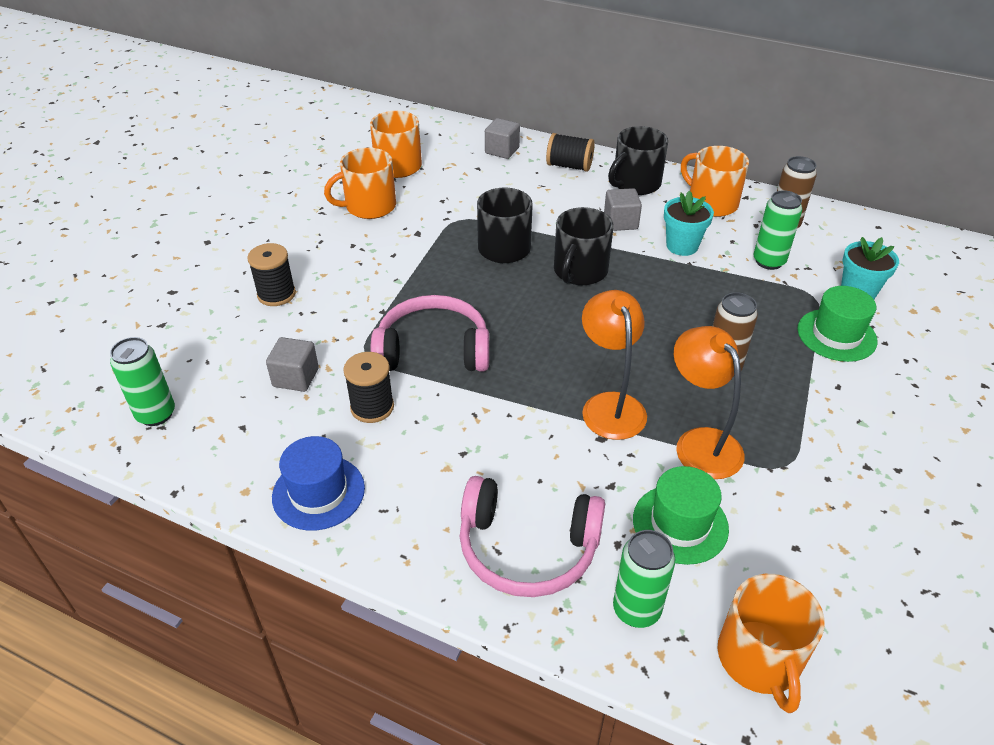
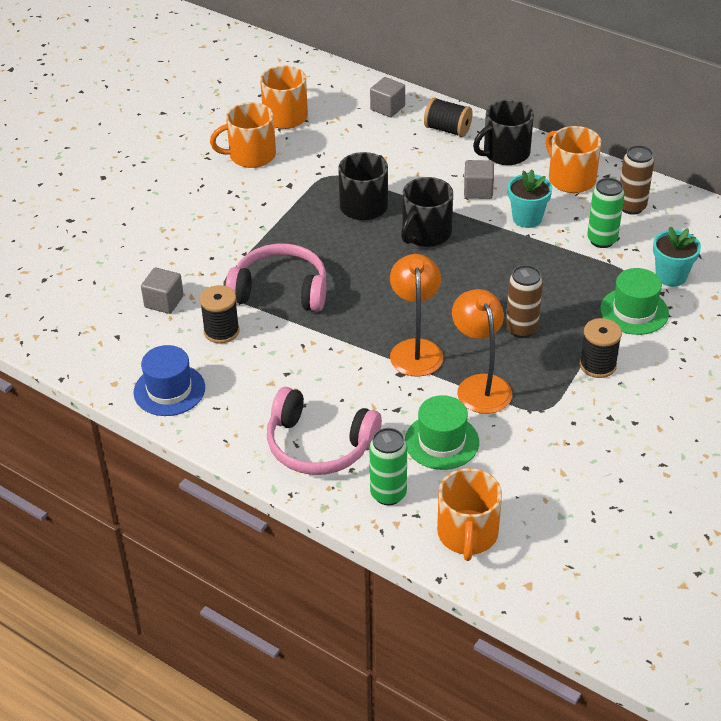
camera: 10 degrees right, 0 degrees up
(156, 414) = (51, 319): green can -> none
(276, 294) = (157, 230): black spool -> black spool (597, 365)

